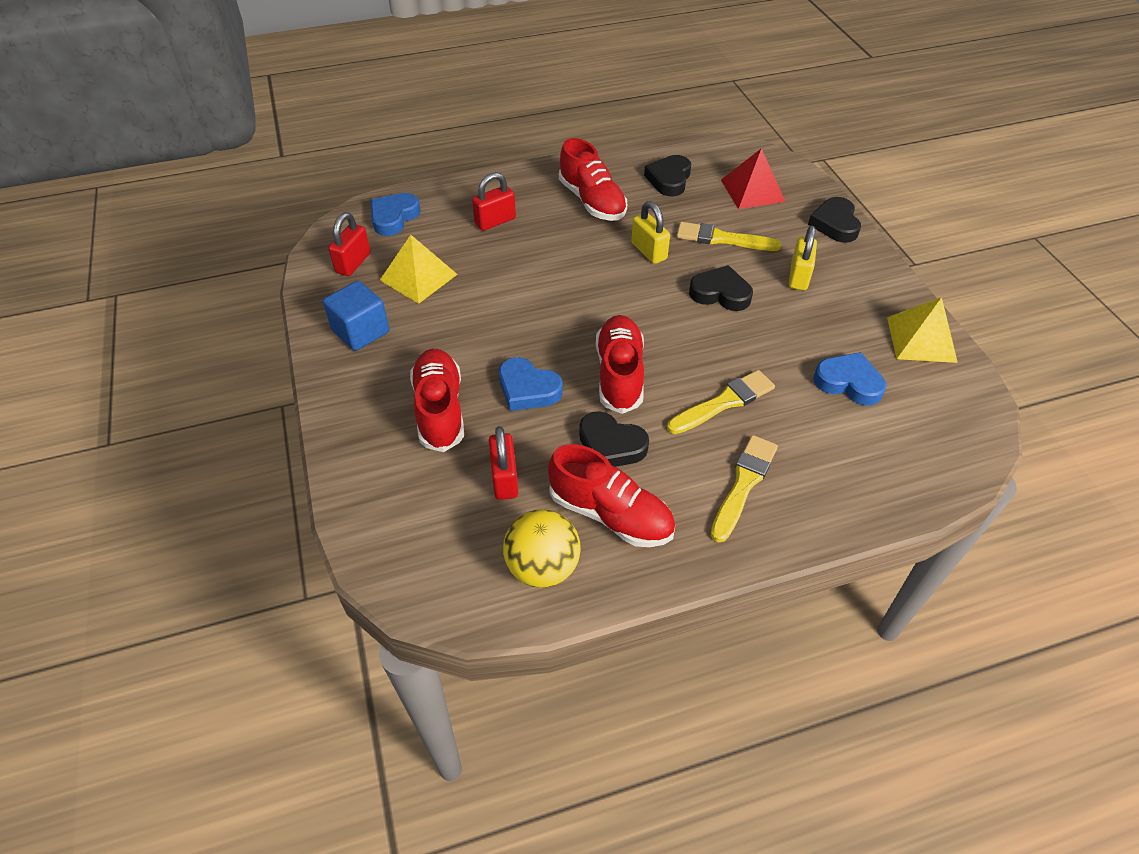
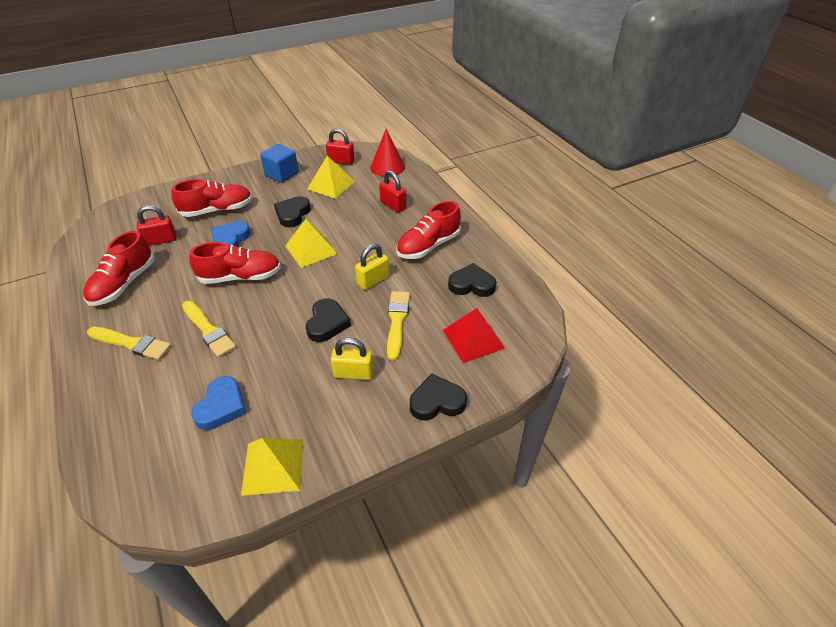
camera: 80 degrees right, 5 degrees down
(394, 217) = (387, 167): blue heart -> red cone
(542, 567) = (95, 262): yellow ball -> none
(574, 303) = (311, 249): none -> yellow pyramid
(611, 445) = (178, 279): black heart -> black heart (292, 214)

